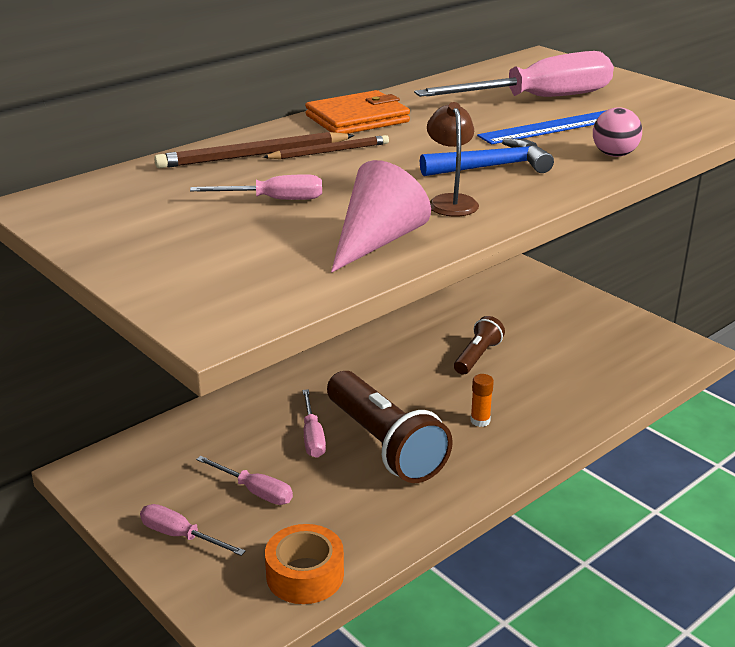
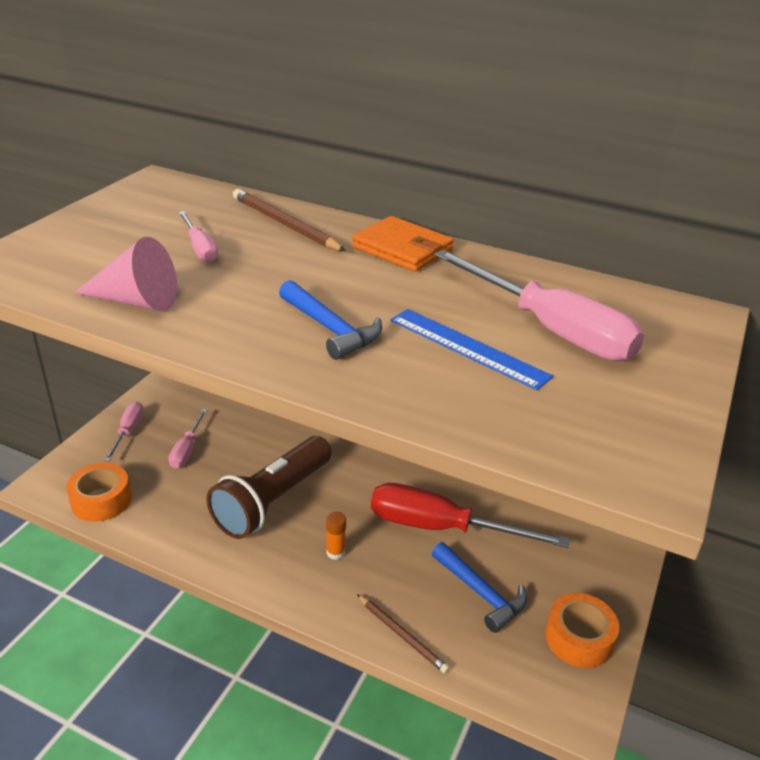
camera: 65 degrees right, 5 degrees up
(312, 437) = (265, 459): pink screwdriver -> none
(329, 151) = (314, 251): brown pencil -> brown pencil (402, 635)
(451, 201) = (235, 320): brown lamp -> none
(477, 356) = (441, 527): brown flashlight -> red screwdriver
(564, 358) = (481, 593): none -> blue hammer
(614, 155) = (416, 396): pink ball -> none
(626, 329) = (578, 638): none -> orange tape

